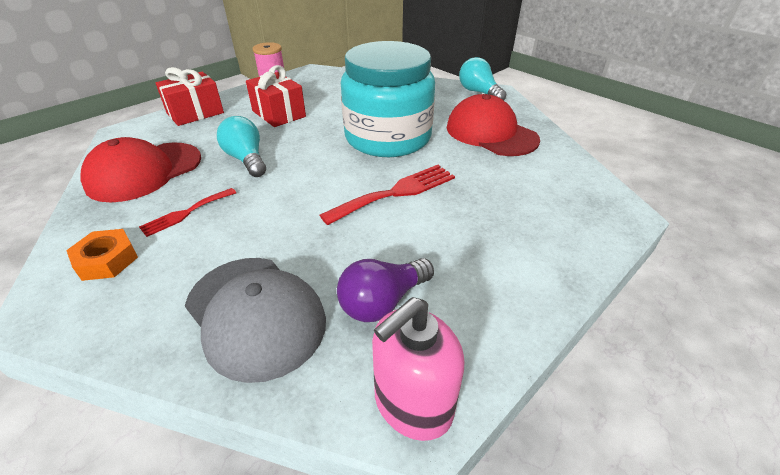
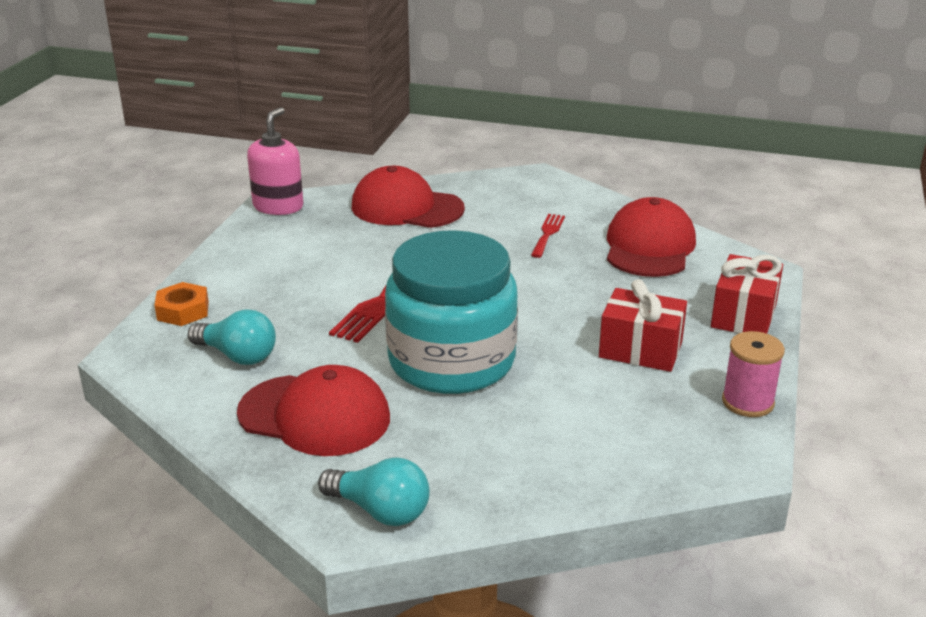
camera: 150 degrees right, 10 degrees down
(107, 260) = (549, 199): orange nut -> orange nut (183, 311)
(246, 159) = (576, 285): turquoise light bulb -> turquoise light bulb (238, 356)
(255, 315) = (406, 207): grey cap -> red cap
(382, 302) = (328, 234): purple light bulb -> none

